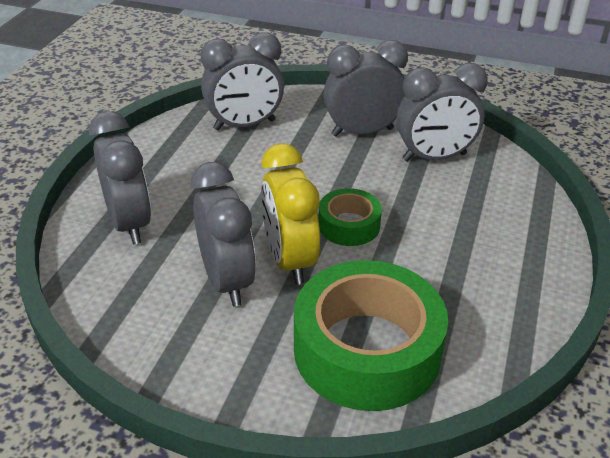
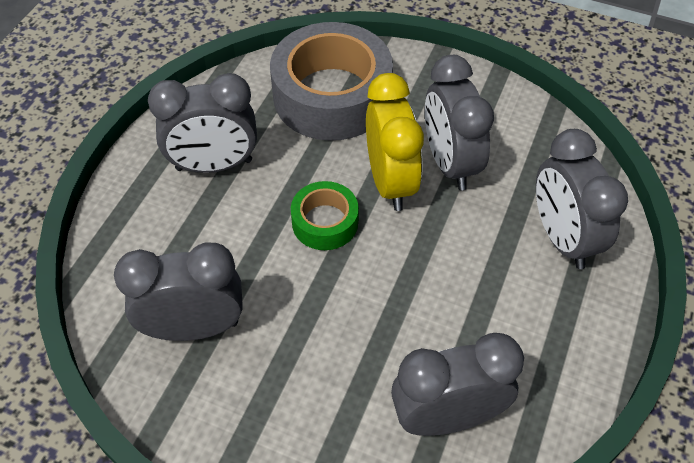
camera: 175 degrees left, 15 degrees up
(362, 132) = (277, 389): grey clock -> grey clock (214, 165)
(367, 350) = (332, 96): green tape -> grey tape

